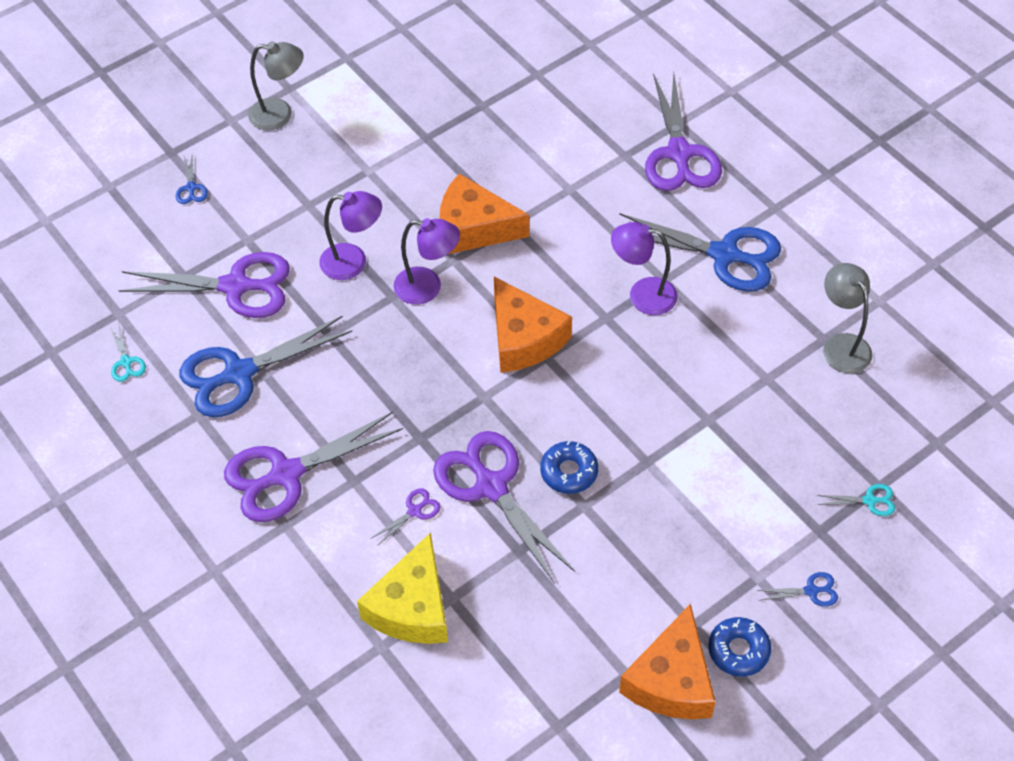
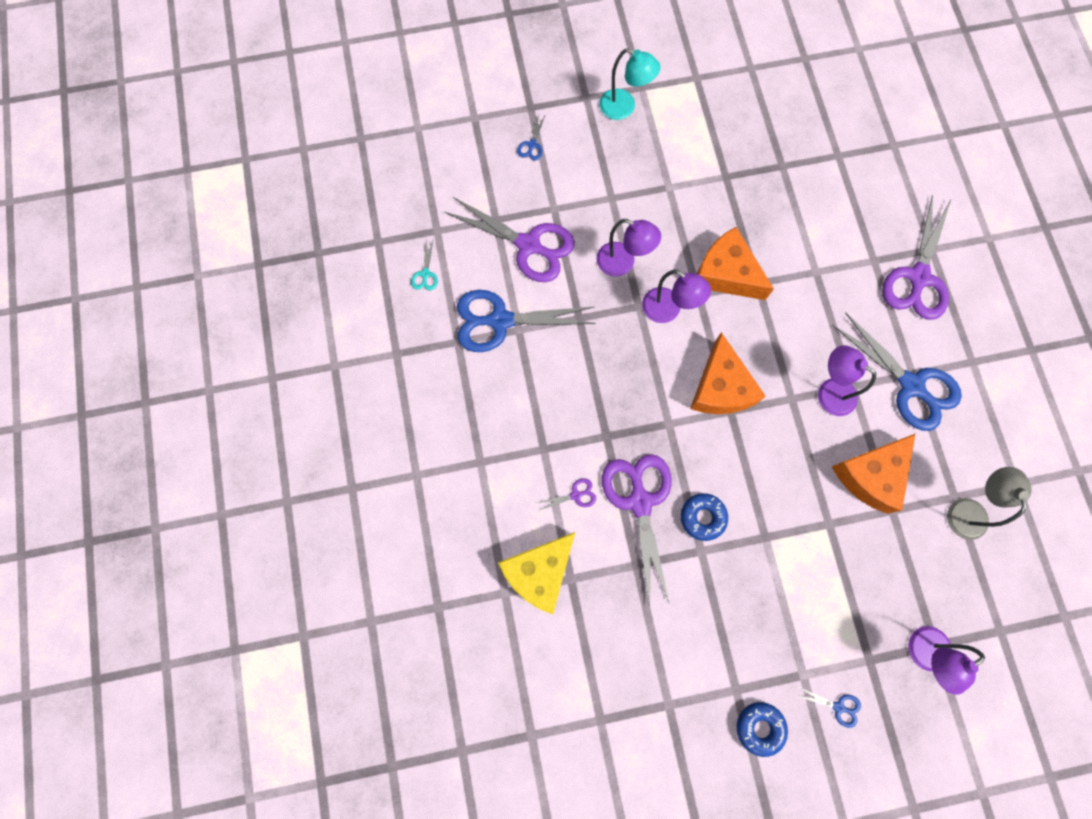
camera: 25 degrees right, 20 degrees up
(280, 114) = (624, 108): grey lamp -> turquoise lamp
(286, 474) = (498, 420): purple scissors -> none
(671, 680) = (698, 726): orange cheese -> orange cheese (871, 475)
(869, 500) = (921, 654): turquoise scissors -> purple lamp

